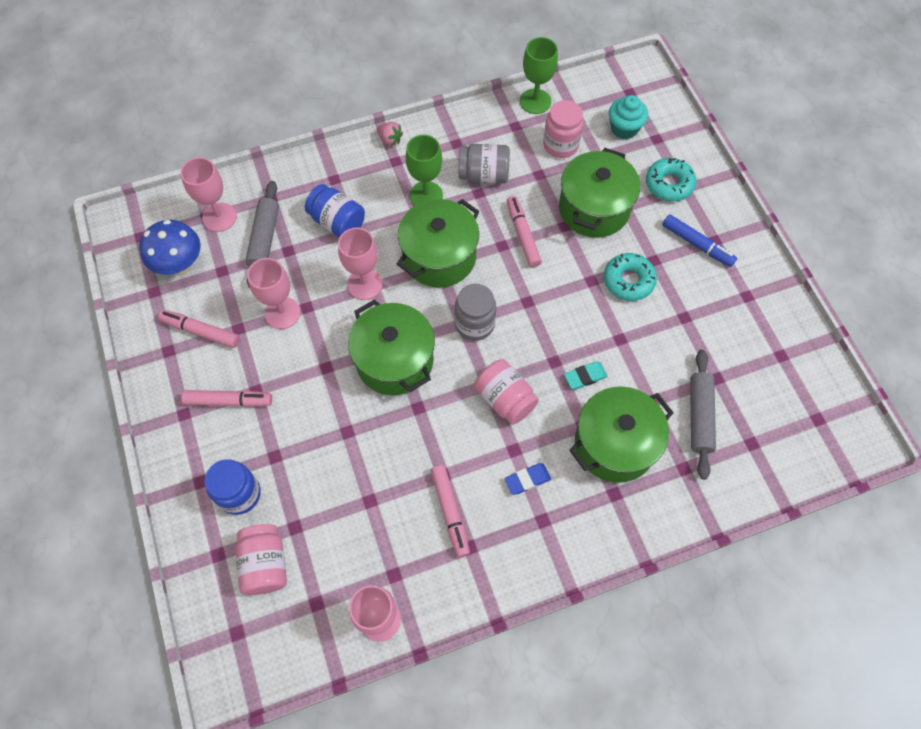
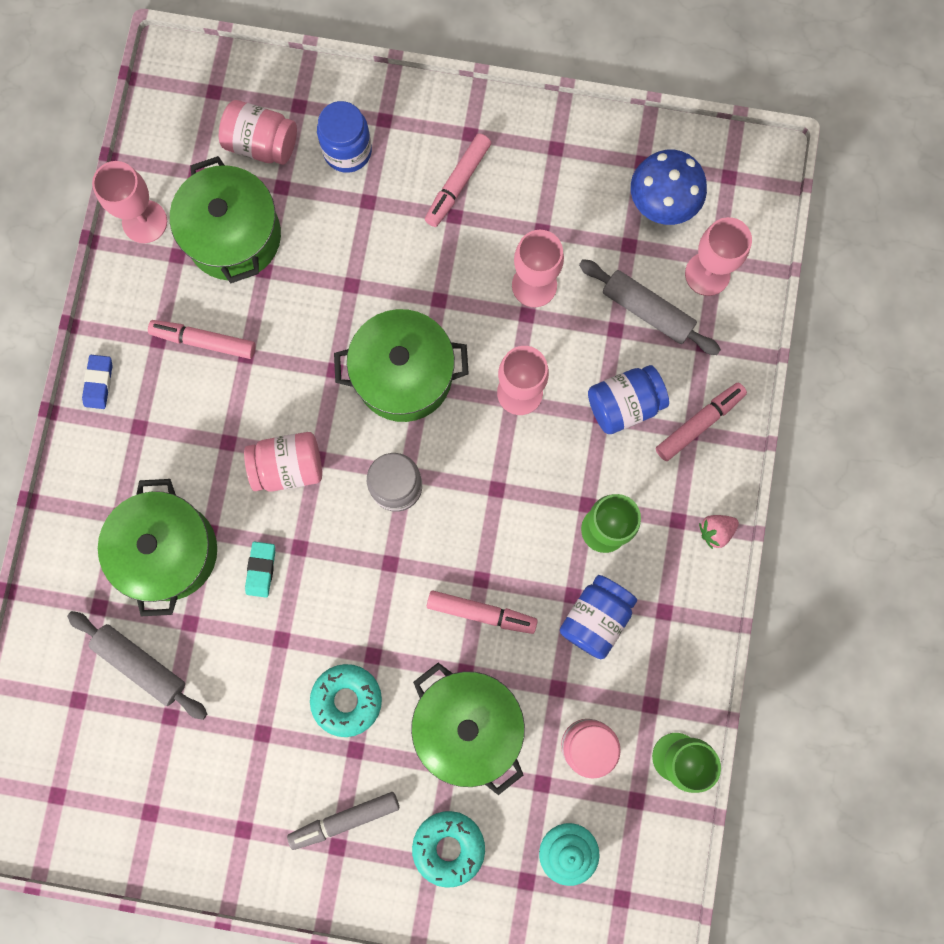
camera: 120 degrees right, 15 degrees up
(201, 331) = (560, 190): pink marker -> pink marker (699, 423)
(439, 257) = (508, 496): green pot -> green pot (234, 236)
(484, 175) = (595, 618): grey jar -> blue jar
(527, 480) = (188, 437): blue eraser -> blue eraser (98, 383)
(697, 244) = (344, 819): blue marker -> grey marker

